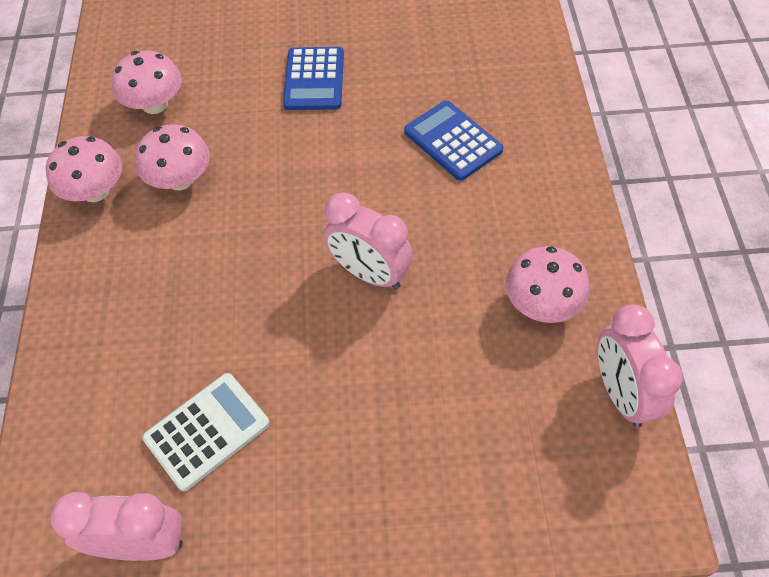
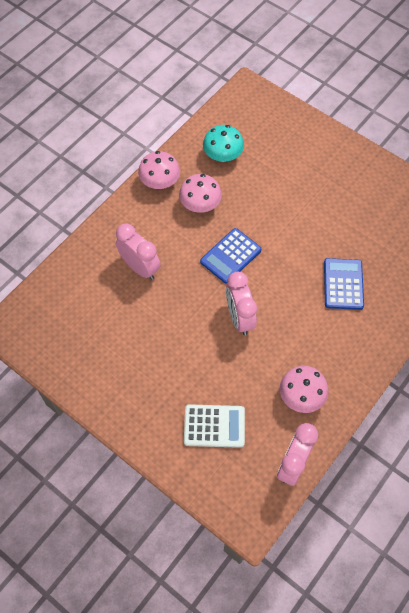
camera: 40 degrees right, 5 degrees up
(142, 544) = (52, 353): pink clock -> pink clock (140, 267)
(155, 104) = (223, 155): pink mushroom -> turquoise mushroom
(207, 431) = (112, 330): white calculator -> white calculator (214, 426)
(314, 79) = (308, 198): blue calculator -> blue calculator (230, 256)

